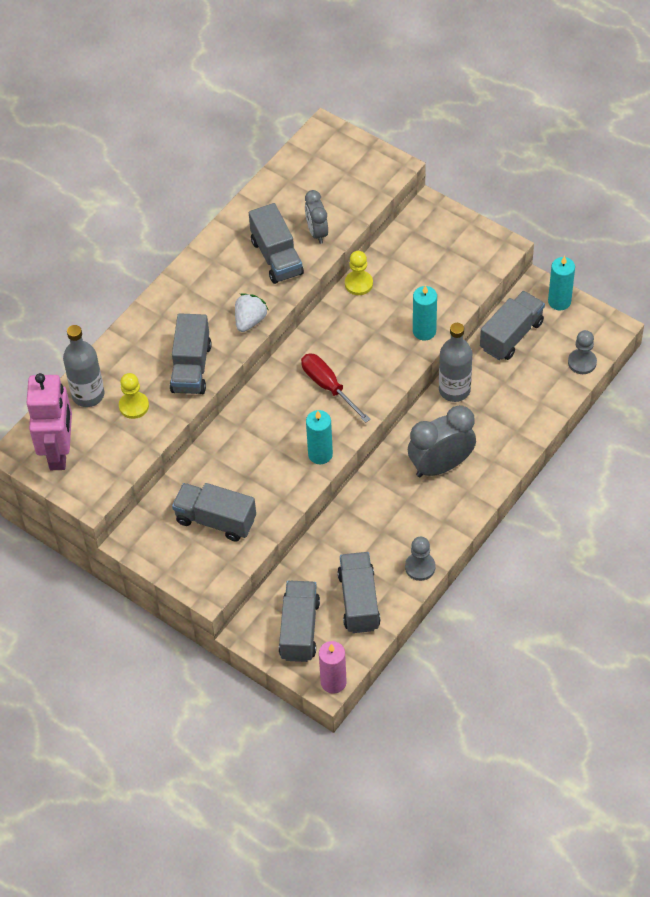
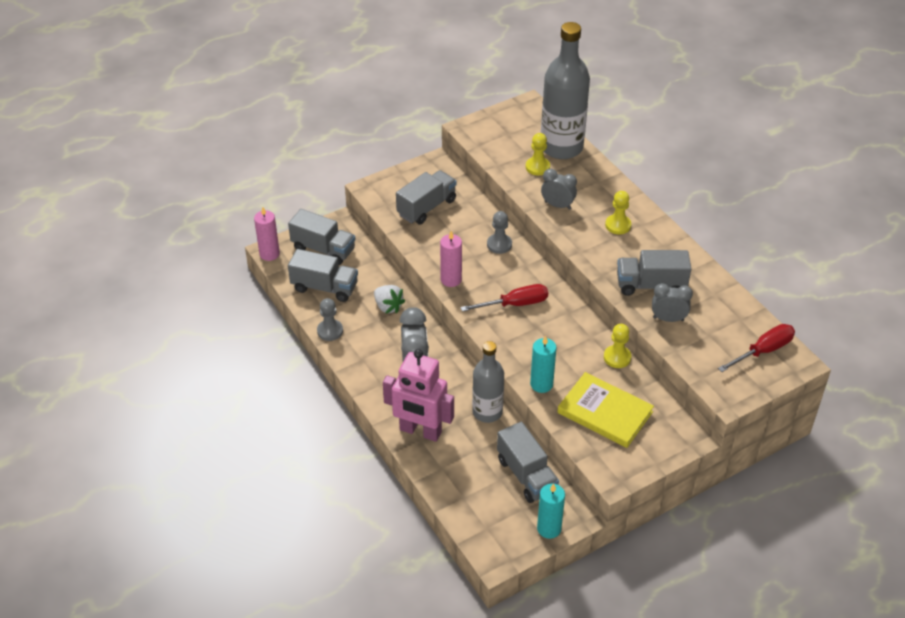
camera: 110 degrees right, 10 degrees down
(59, 452) = (517, 122): pink robot -> pink robot (420, 431)
(88, 395) = (561, 147): grey bottle -> grey bottle, size x1.62
(191, 368) = (557, 205): grey truck -> grey clock
(199, 307) = (618, 225): none -> yellow pawn
(250, 321) = (588, 250): white strawberry -> white strawberry (388, 306)
(320, 454) = (451, 279): turquoise candle -> pink candle
(322, 156) = (763, 351): none -> red screwdriver
(432, 274) = (605, 412): none -> yellow book
(582, 362) = (468, 517): grey pawn -> grey pawn (499, 244)

